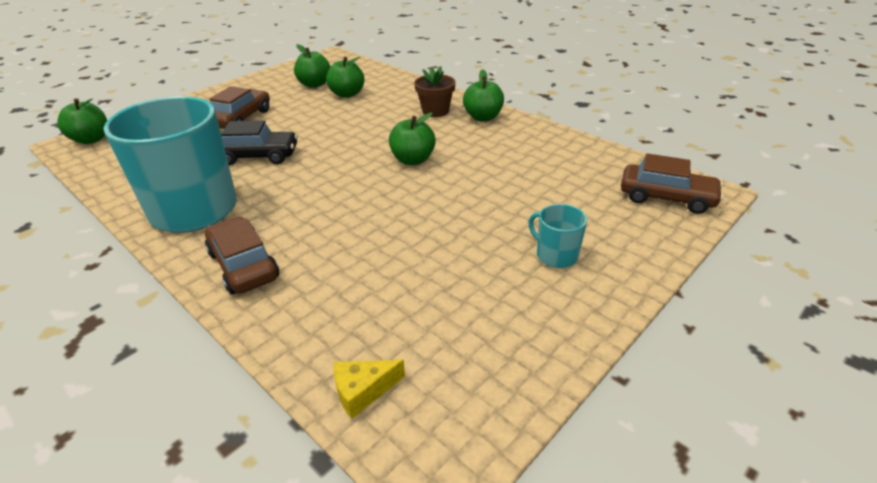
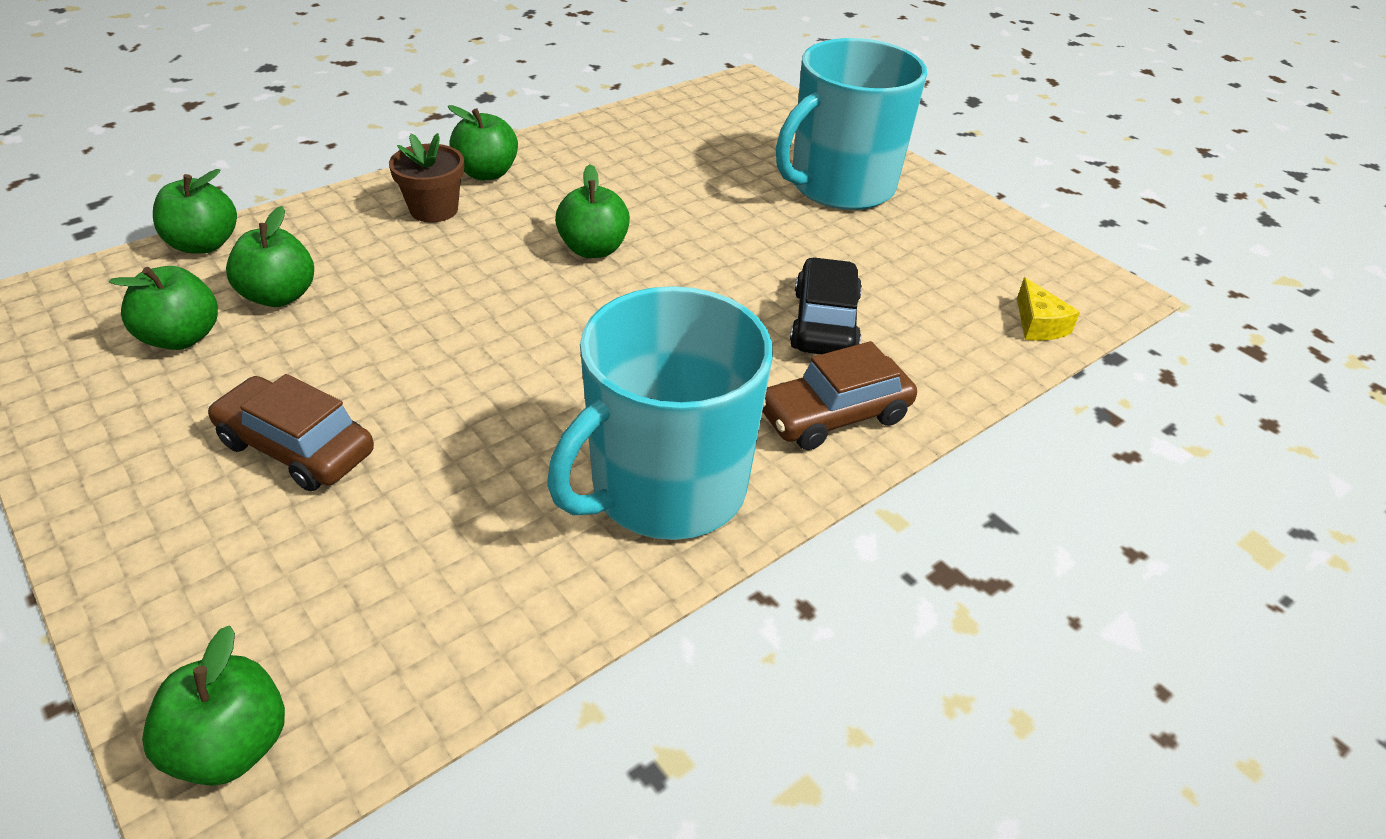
camera: 85 degrees left, 5 degrees up
(258, 156) = (499, 414): black car -> black car (824, 323)
(383, 73) = (204, 244): none -> green apple
(555, 255) = (840, 186): turquoise mug -> turquoise mug, size x2.36
(666, 198) = (749, 105): brown car -> none

